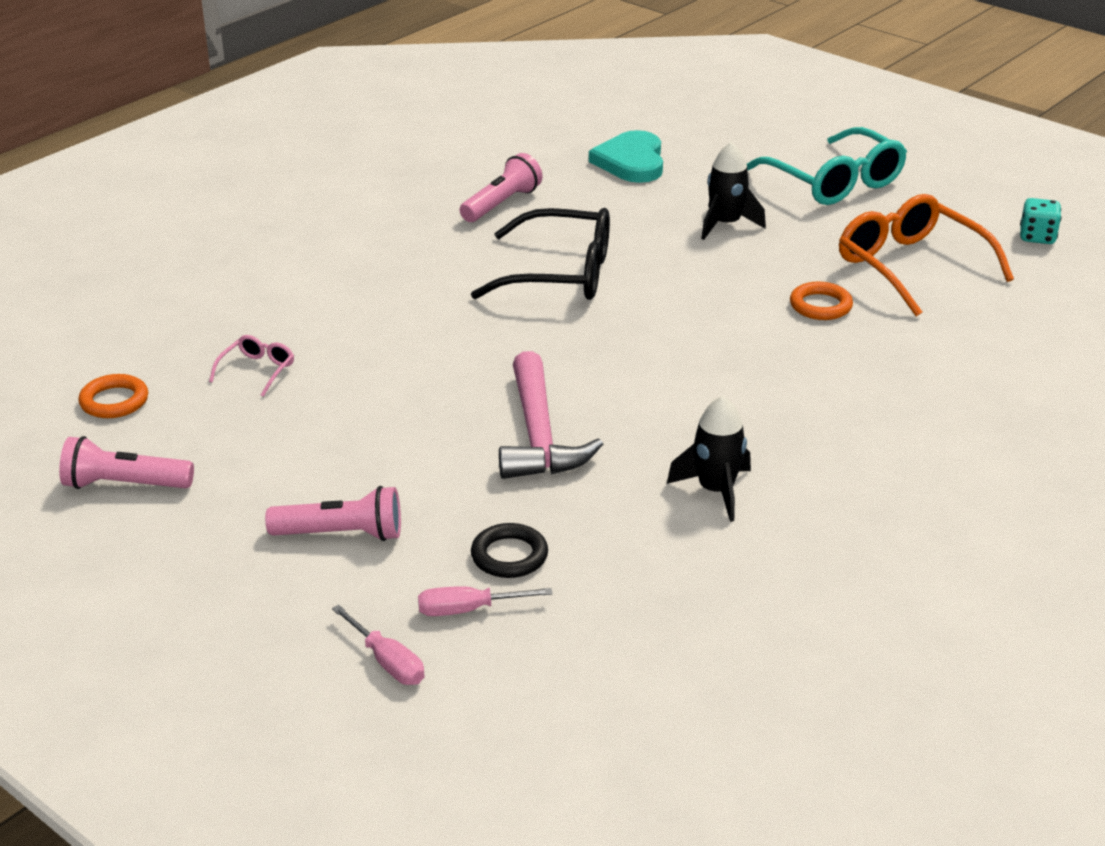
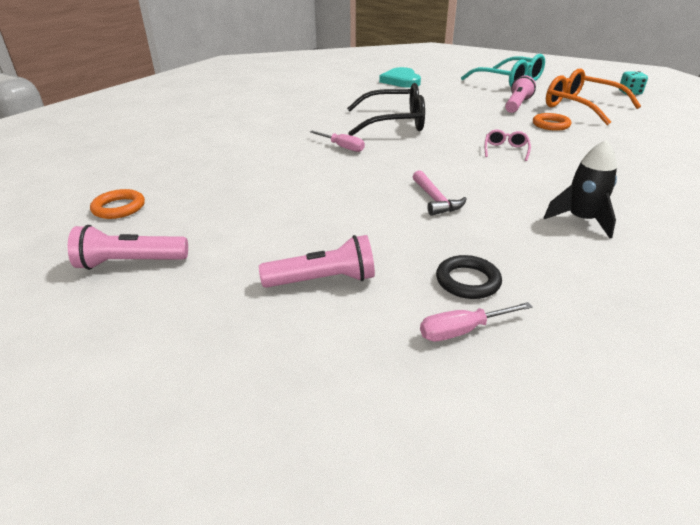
camera: 10 degrees left, 0 degrees up
(257, 370) = (222, 181): pink glasses -> pink glasses (505, 150)
(388, 662) = (417, 394): pink screwdriver -> pink screwdriver (343, 147)
(502, 204) = (343, 99): pink flashlight -> pink flashlight (517, 105)
(539, 436) = (435, 200): pink hammer -> pink hammer, size x0.58
(725, 224) = (469, 98): black rocket -> none

